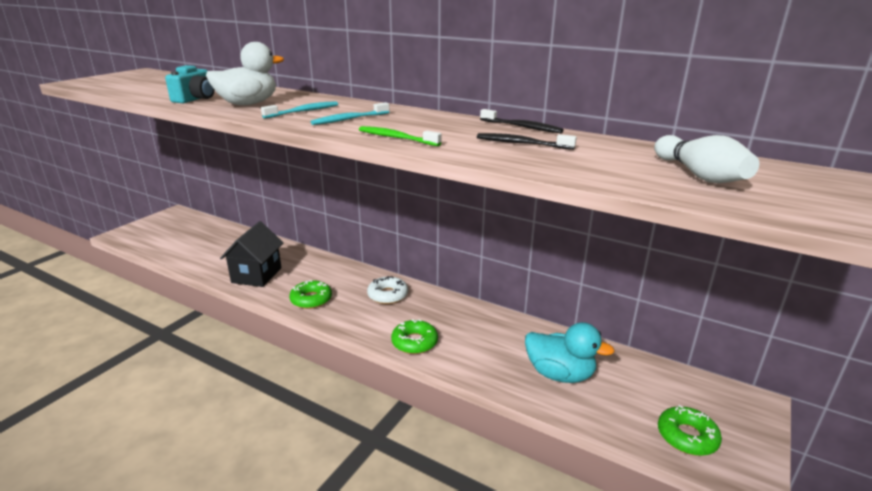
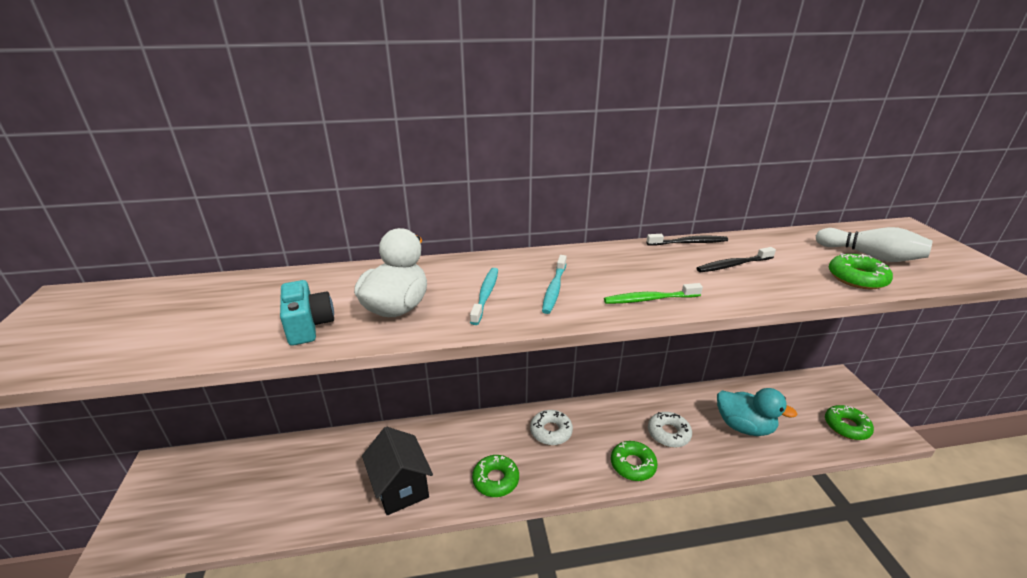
camera: 40 degrees left, 5 degrees up
(477, 342) = (668, 433): none -> white donut
(559, 374) = (744, 426): turquoise duck -> turquoise duck turned 45 degrees clockwise
(627, 179) = (857, 278): none -> green donut

